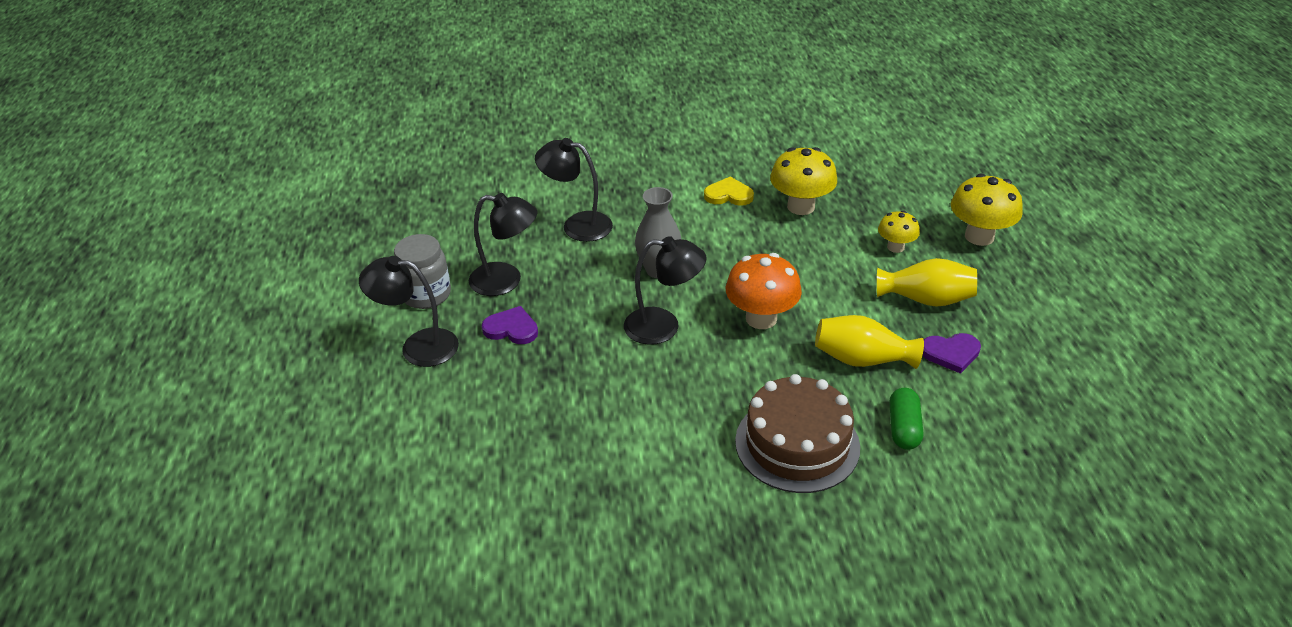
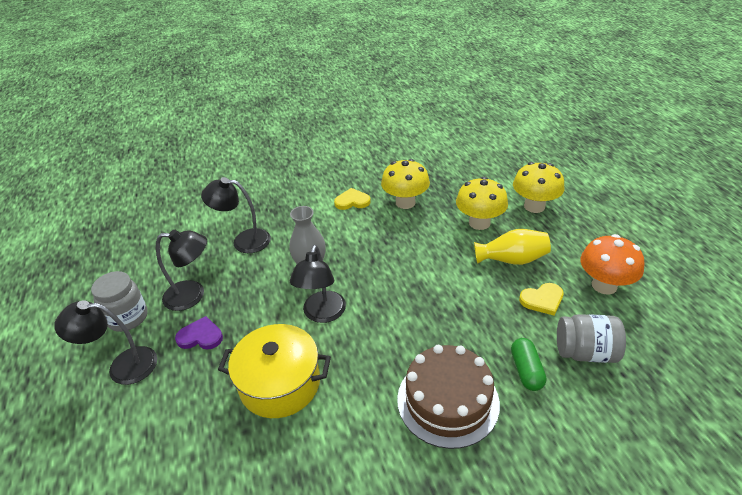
camera: 10 degrees left, 0 degrees up
(600, 394) = (280, 383): none -> yellow pot
(663, 327) = (322, 314): black lamp -> black lamp turned 105 degrees clockwise
(761, 318) = (395, 295): orange mushroom -> orange mushroom (604, 285)
(862, 359) = (479, 316): yellow vase -> none
(895, 247) = (479, 223): yellow mushroom -> yellow mushroom, size x1.70
(951, 353) = (542, 300): purple heart -> yellow heart
(986, 420) = (585, 352): none -> grey jar

